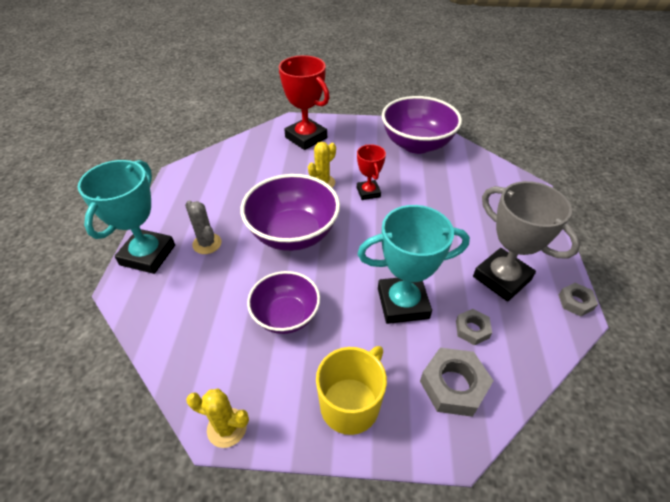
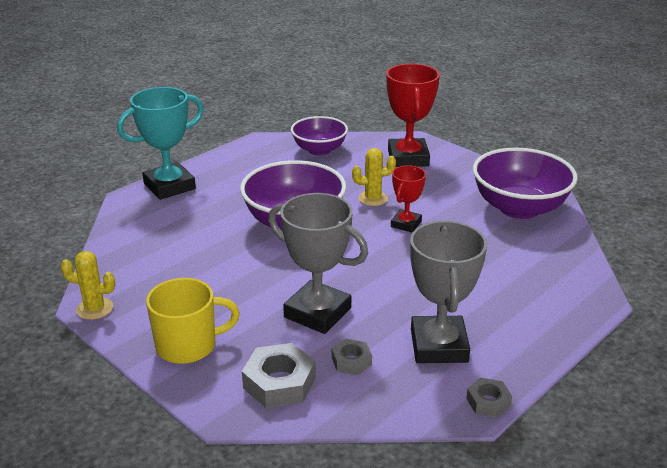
camera: 40 degrees right, 15 degrees down
(207, 244) = (219, 198): grey cactus -> none
(227, 427) = (94, 308): yellow cactus -> yellow cactus turned 45 degrees counterclockwise
(286, 316) = (215, 271): purple bowl -> purple bowl (319, 150)
(403, 303) = (317, 313): turquoise trophy -> grey trophy

